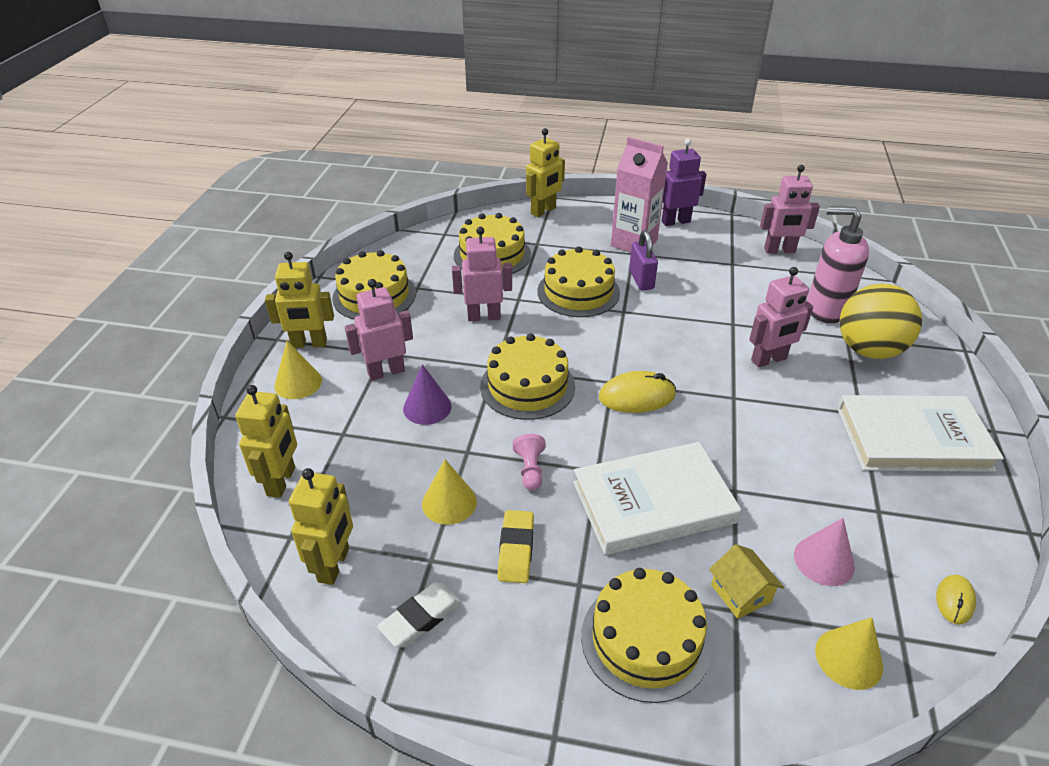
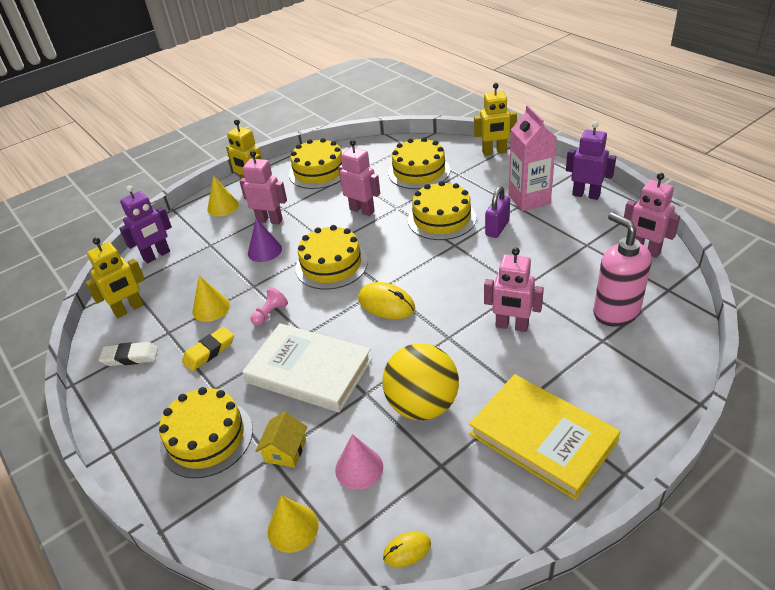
camera: 45 degrees right, 0 degrees up
(282, 481) = (157, 255): yellow robot -> purple robot
(868, 350) = (606, 359): yellow ball -> yellow ball (422, 405)
(913, 438) = (542, 438): white book -> yellow book

